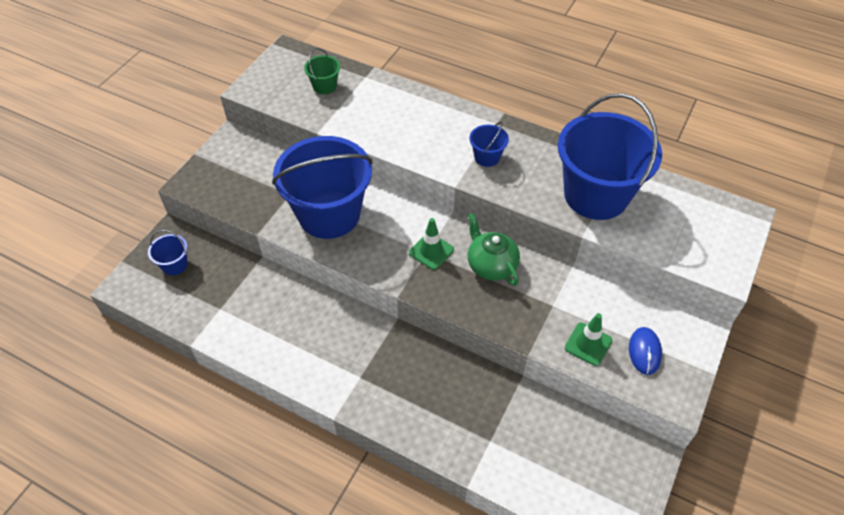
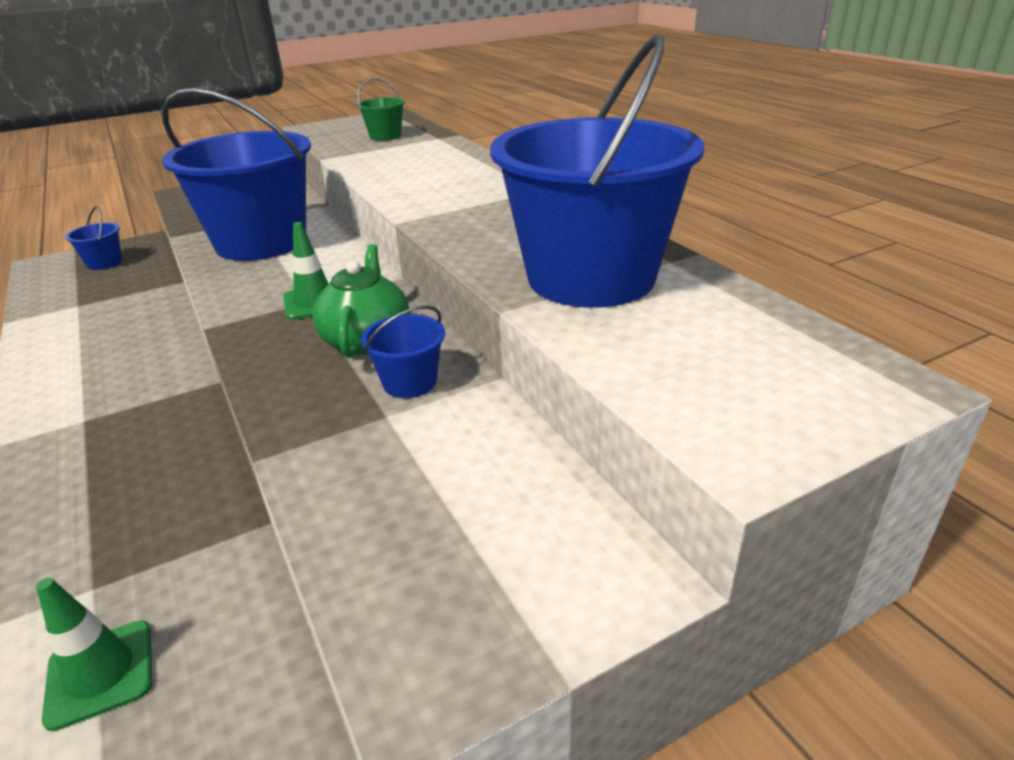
camera: 35 degrees right, 20 degrees down
(487, 157) = (479, 210): blue bucket -> blue bucket (410, 382)
(588, 344) = (368, 491): green traffic cone -> green traffic cone (100, 673)
(644, 351) = (457, 554): blue mouse -> none

